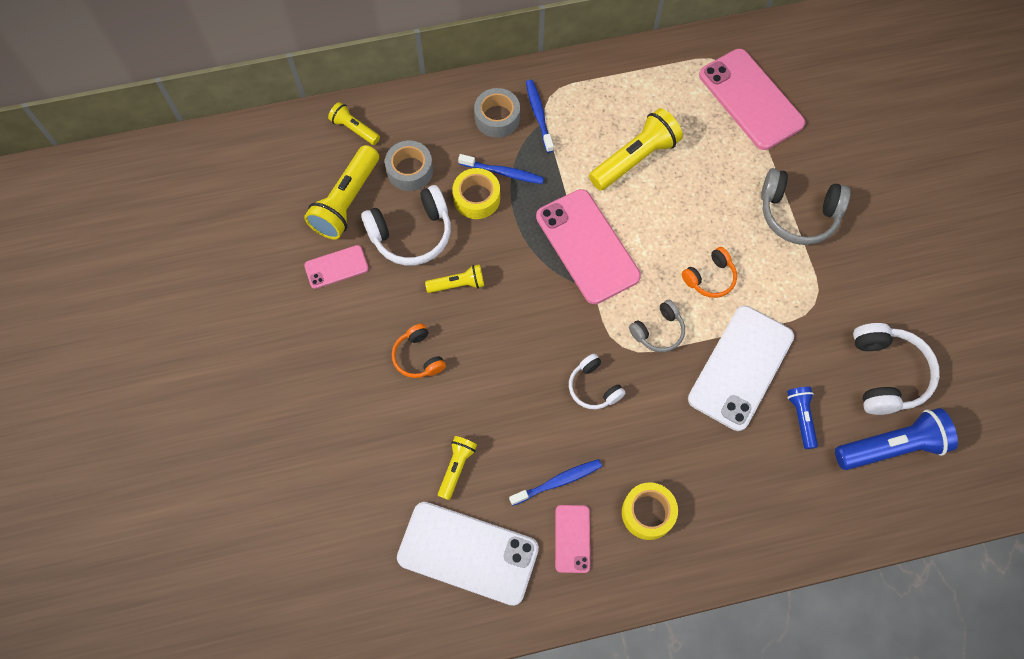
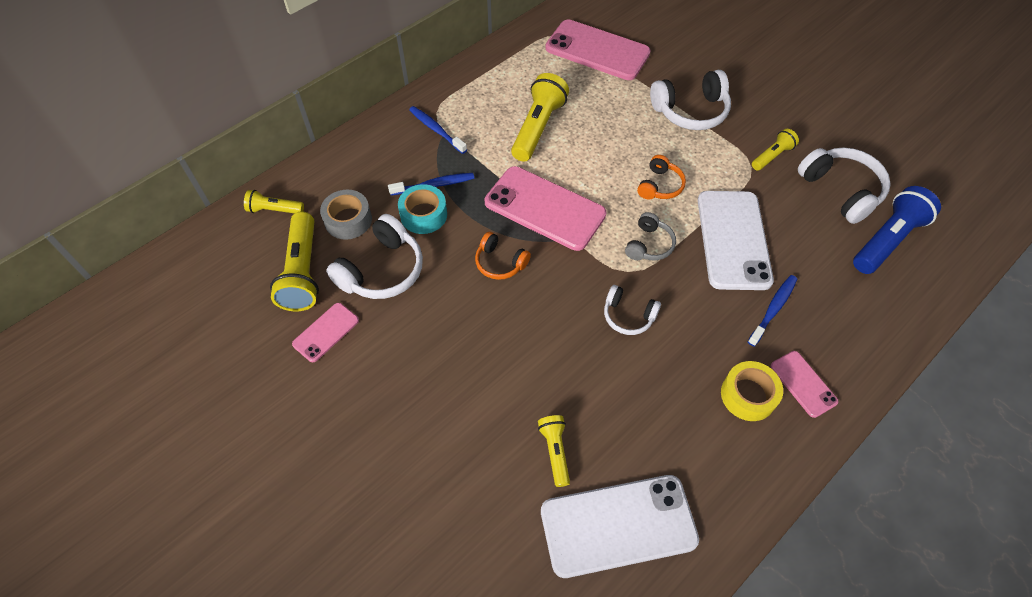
camera: 30 degrees left, 10 degrees down
(418, 357) = (454, 371): orange headphones -> orange headphones (500, 263)
(458, 284) = (452, 291): yellow flashlight -> yellow flashlight (772, 156)
(476, 198) = (423, 215): yellow tape -> turquoise tape
(497, 118) = (401, 147): grey tape -> none
(558, 481) = (654, 412): blue toothbrush -> blue toothbrush (773, 309)
(572, 538) = (702, 455): pink phone -> pink phone (803, 384)
(798, 214) = (690, 111): grey headphones -> white headphones
(801, 417) = (806, 253): blue flashlight -> none

